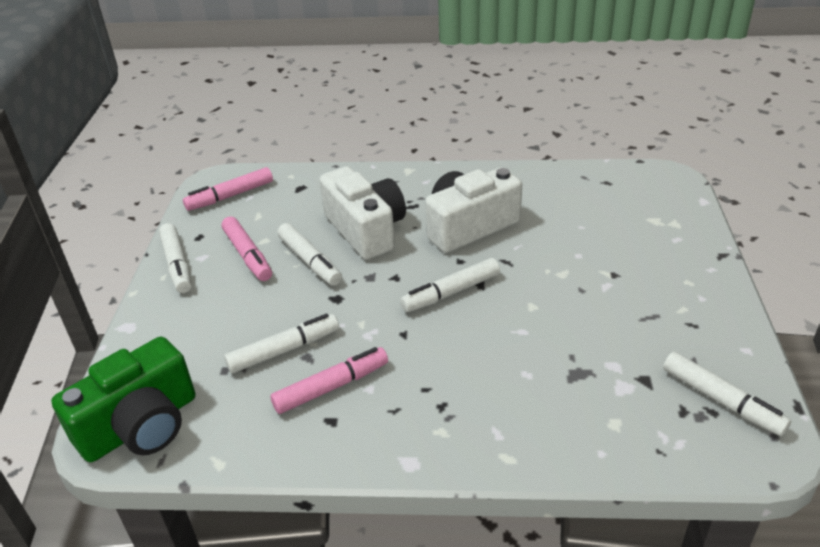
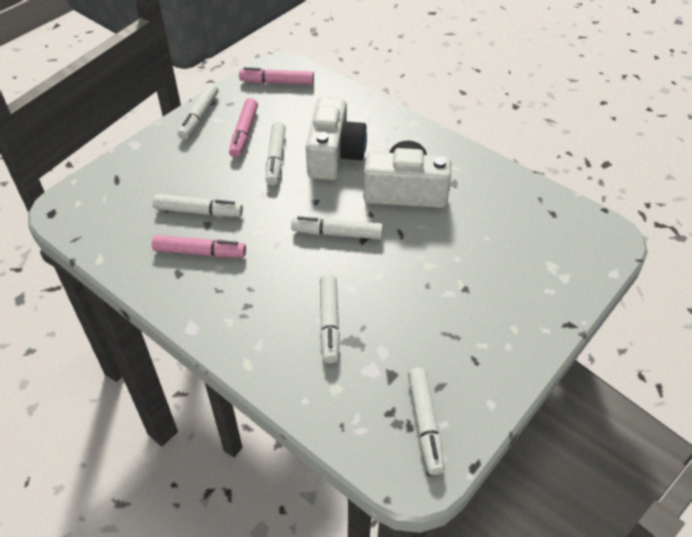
camera: 35 degrees right, 10 degrees up
(141, 425) = (84, 211): green camera -> none
(538, 371) = (329, 322): none -> white marker

